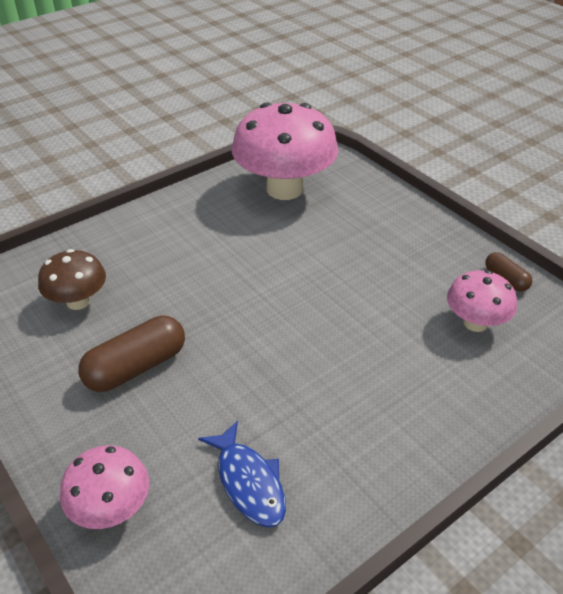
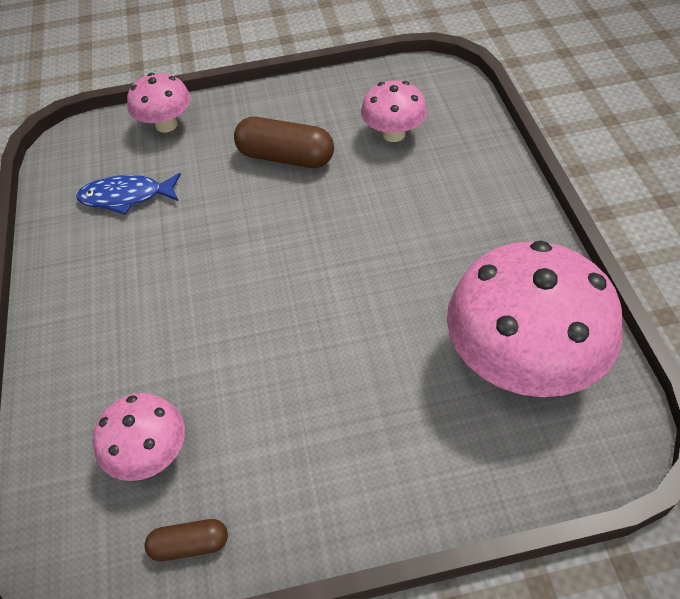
camera: 120 degrees right, 10 degrees up
(78, 301) = (393, 134): brown mushroom -> pink mushroom
(136, 367) = (286, 157): brown capsule -> brown capsule turned 60 degrees counterclockwise

